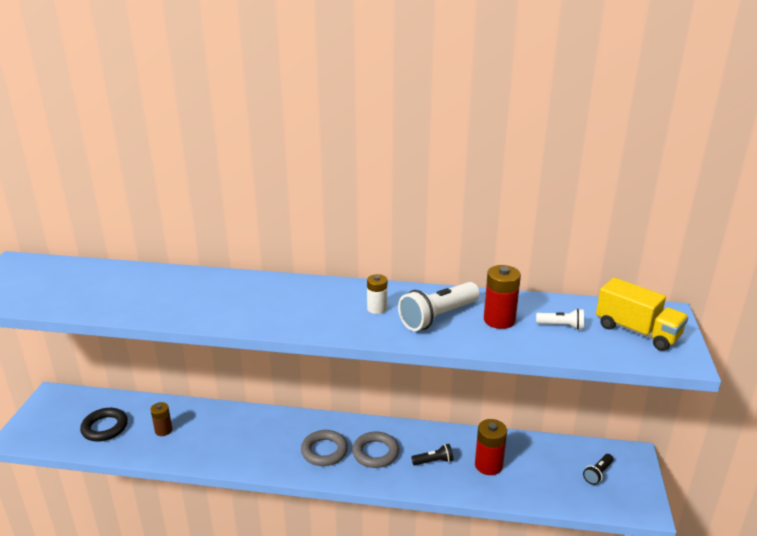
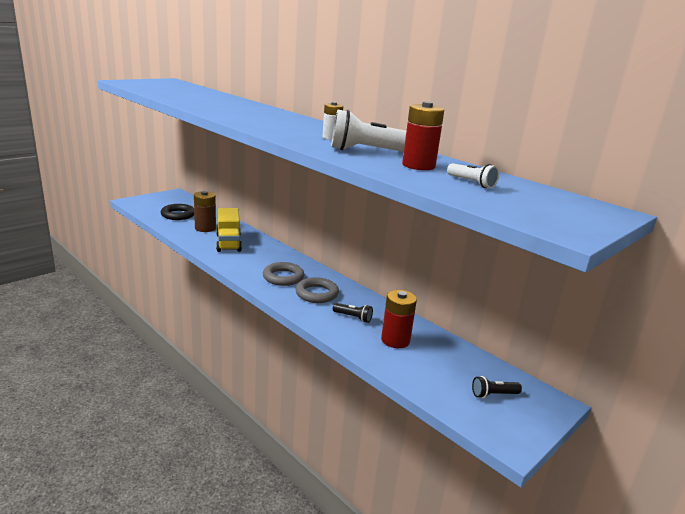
camera: 35 degrees right, 5 degrees down
(163, 430) = (205, 228): brown battery -> brown battery, size x1.55
(637, 331) = (549, 207): yellow truck -> yellow truck (228, 243)

